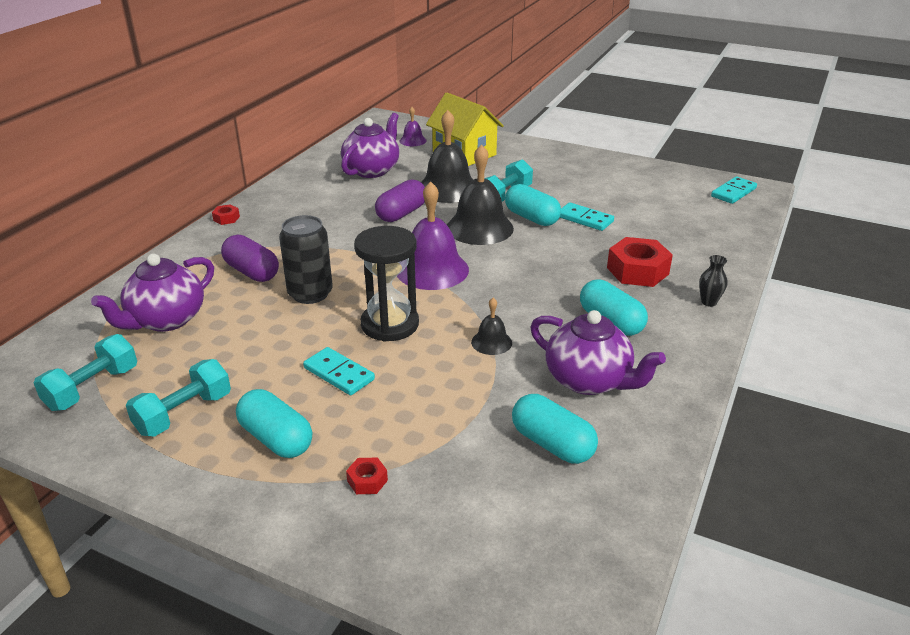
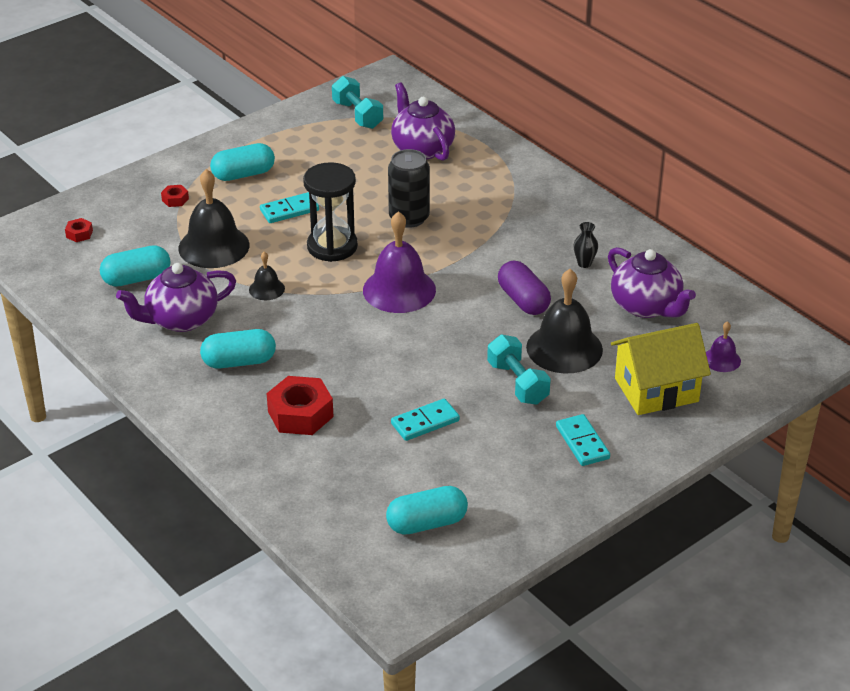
camera: 115 degrees right, 5 degrees up
(184, 413) = (300, 145): turquoise dumbbell -> none
(226, 218) = (582, 196): red nut -> red nut (79, 234)
(252, 272) = (467, 195): purple capsule -> none
(479, 228) = (457, 342): black bell -> black bell (213, 246)
(531, 218) = (454, 385): turquoise capsule -> turquoise capsule (427, 523)
(708, 302) = (216, 434): black vase -> black vase (584, 263)
(733, 192) = (403, 581): turquoise domino -> turquoise domino (582, 442)

